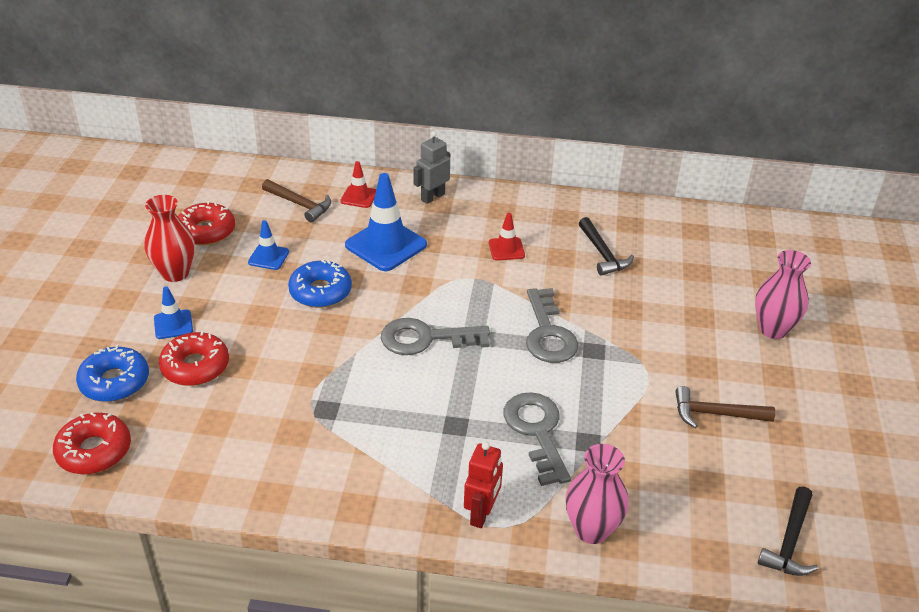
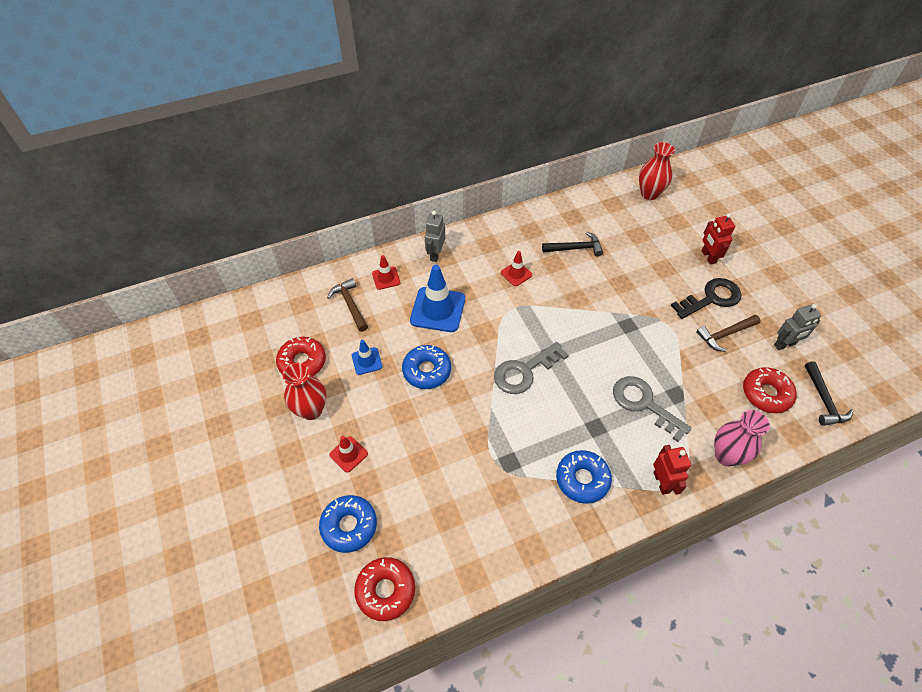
camera: 30 degrees left, 15 degrees up
(173, 324) = (348, 454): blue traffic cone -> red traffic cone
(195, 366) = (395, 480): red donut -> red donut (766, 394)
(300, 204) = (350, 305): brown hammer -> brown hammer turned 120 degrees counterclockwise
(390, 464) = (582, 479): none -> blue donut
(548, 333) = (593, 327): grey key -> none
(602, 254) = (575, 248): black hammer -> black hammer turned 45 degrees counterclockwise
(734, 371) = (711, 298): none -> black key
(755, 238) = (649, 194): none -> red vase
(773, 329) = (708, 257): pink vase -> red robot
(792, 460) = (785, 344): none -> grey robot

